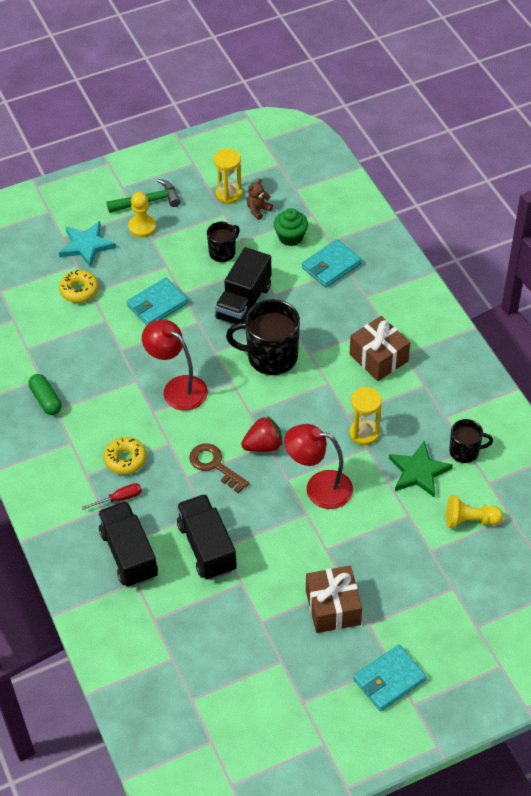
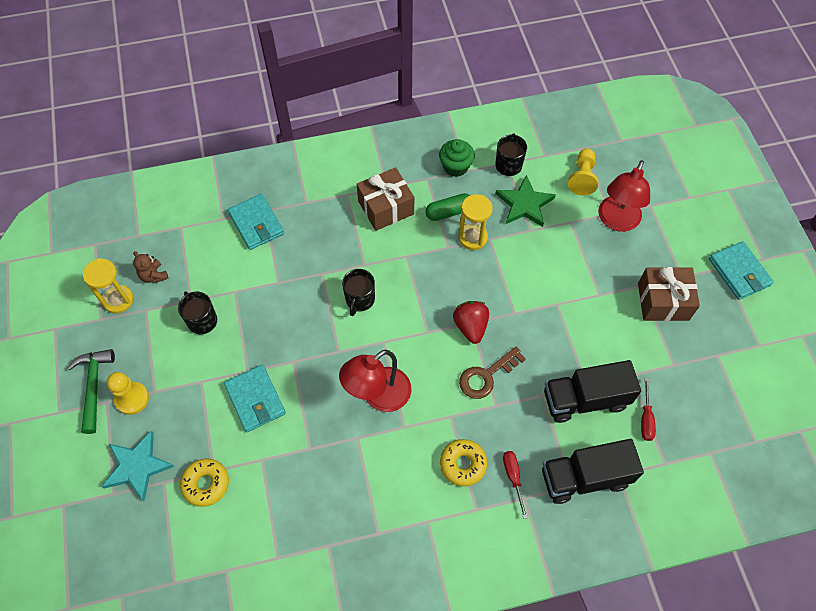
camera: 80 degrees left, 10 degrees up
(46, 400) = (361, 543): green capsule -> green capsule (449, 212)
(197, 600) = (646, 418): none -> red screwdriver
(244, 302) = (279, 312): black truck -> none
(271, 357) = (360, 300): black mug -> black mug, size x0.56
(290, 237) = (204, 252): green cupcake -> green cupcake (455, 167)
(319, 488) = (529, 287): red lamp -> red lamp (616, 221)

